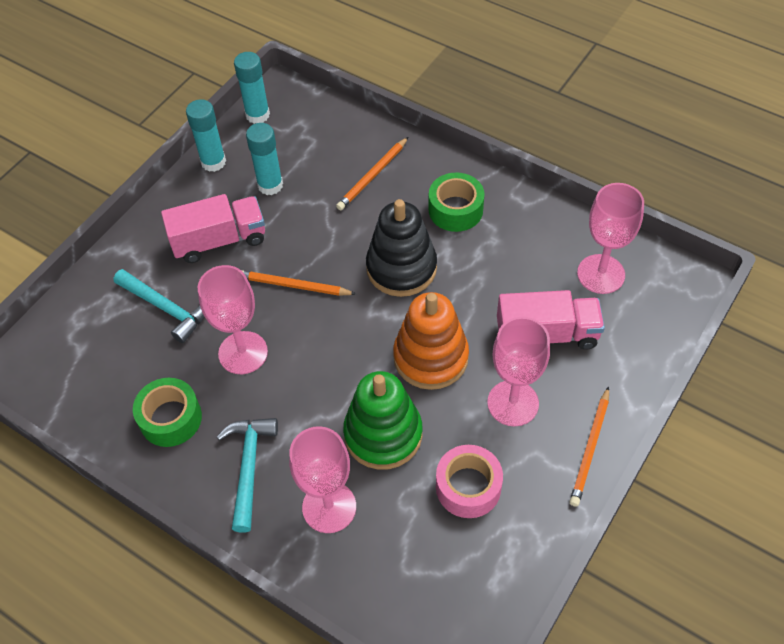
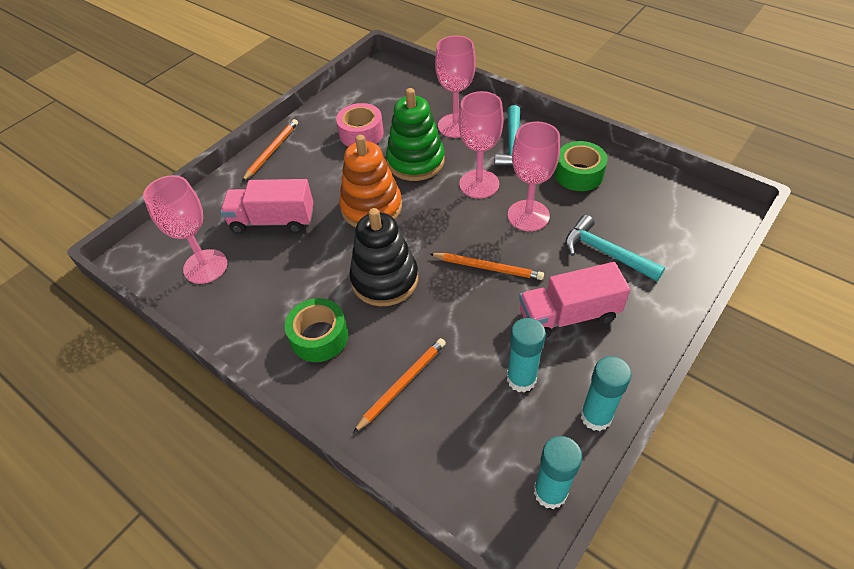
camera: 175 degrees left, 5 degrees down
(513, 403) = (316, 177): pink goblet -> pink goblet (479, 184)

